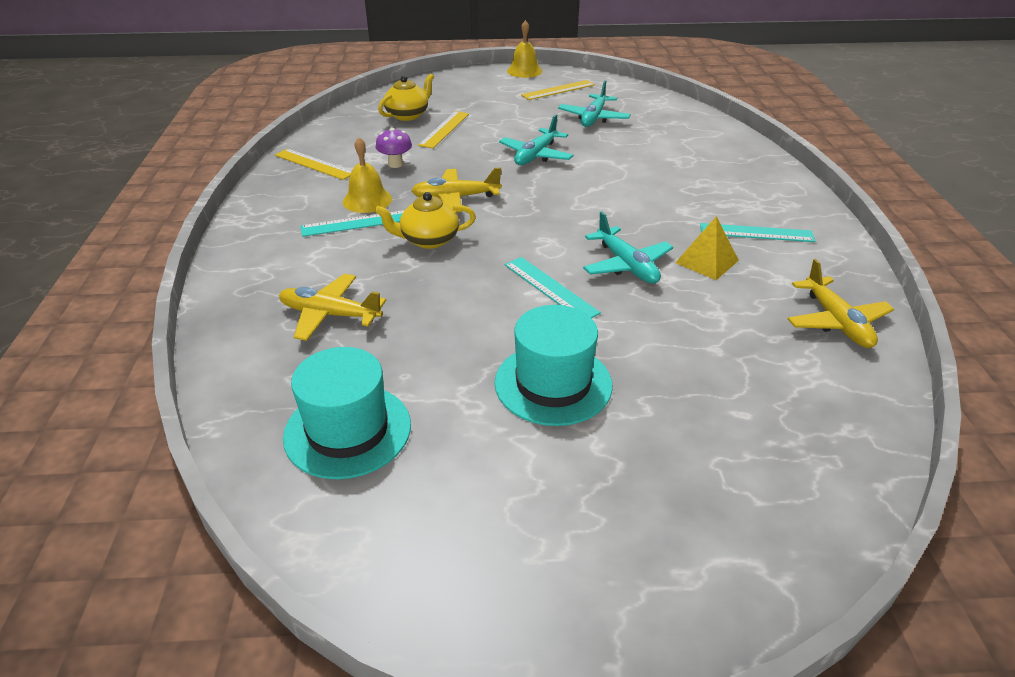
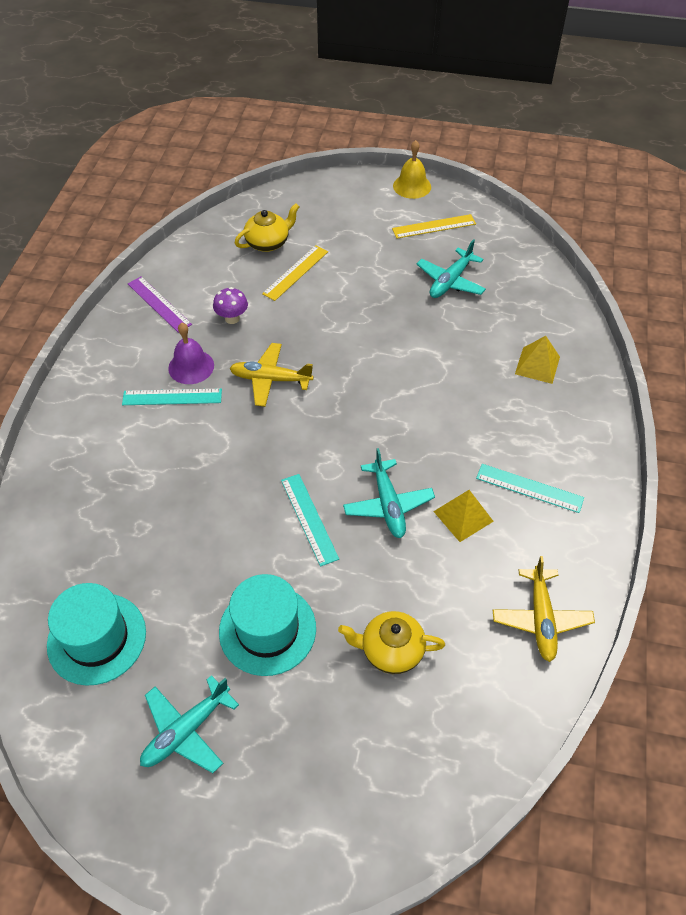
camera: 15 degrees right, 15 degrees up
(314, 164) = (159, 304): yellow ruler -> purple ruler
(329, 315) = (118, 509): yellow plane -> none
(367, 200) = (191, 366): yellow bell -> purple bell
(428, 240) = (227, 433): yellow teapot -> yellow teapot (391, 650)
(536, 155) = (368, 331): turquoise plane -> turquoise plane (186, 731)
(706, 156) = (537, 365): none -> yellow pyramid

